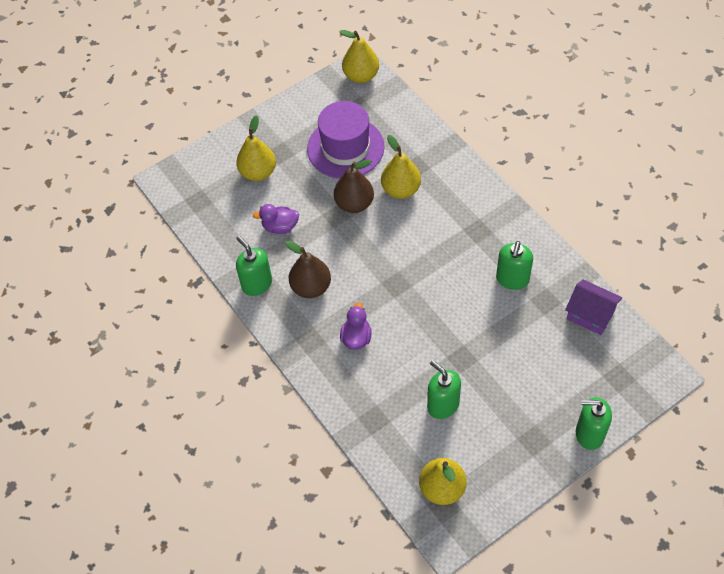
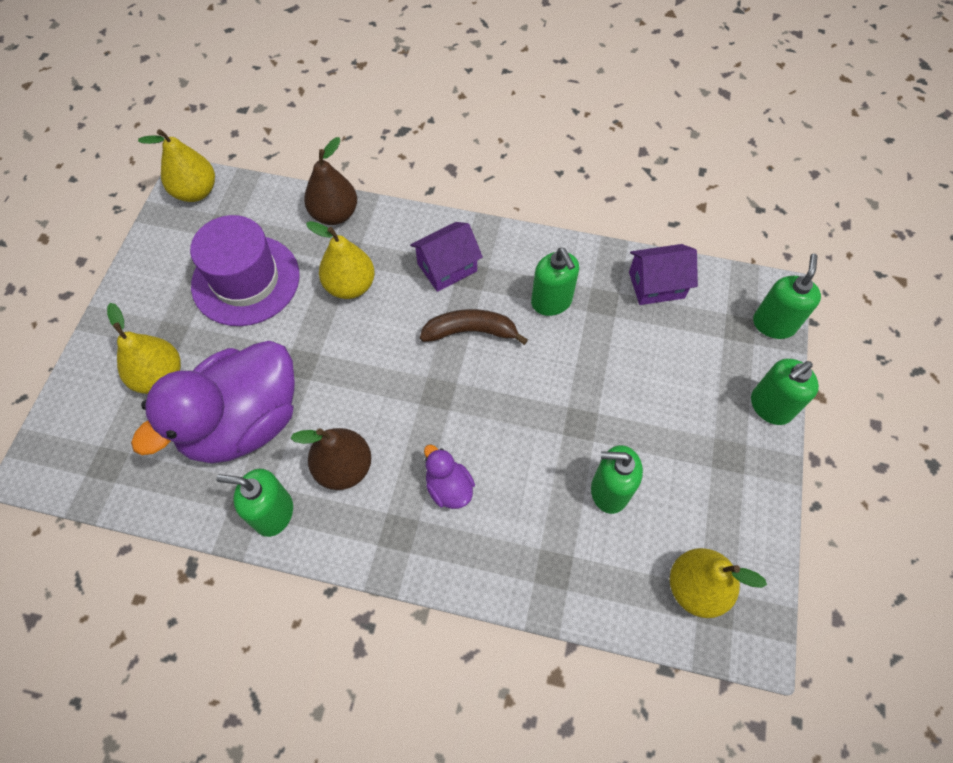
camera: 45 degrees left, 5 degrees up
(280, 227) = (243, 422): purple duck -> purple duck, size x2.39
(354, 204) = (311, 336): brown pear -> brown pear (335, 214)
(446, 263) = (470, 331): none -> brown banana
(467, 216) = (447, 267): none -> purple house
(645, 391) = (773, 324): none -> green soap dispenser

